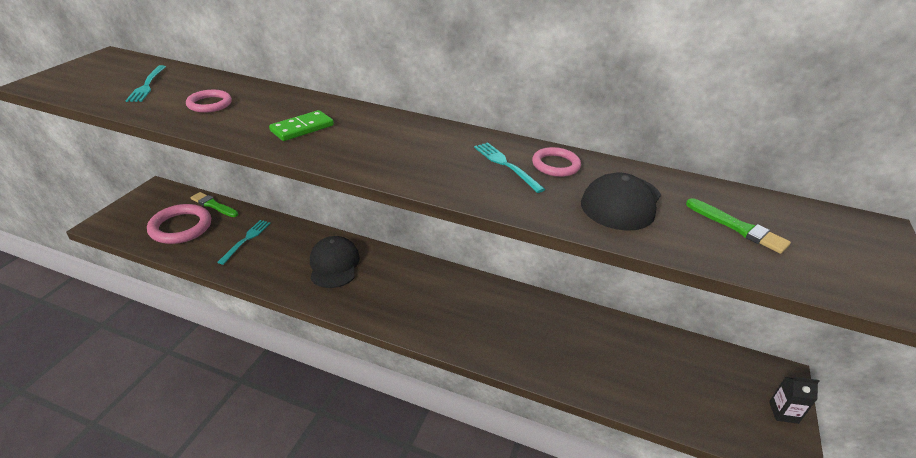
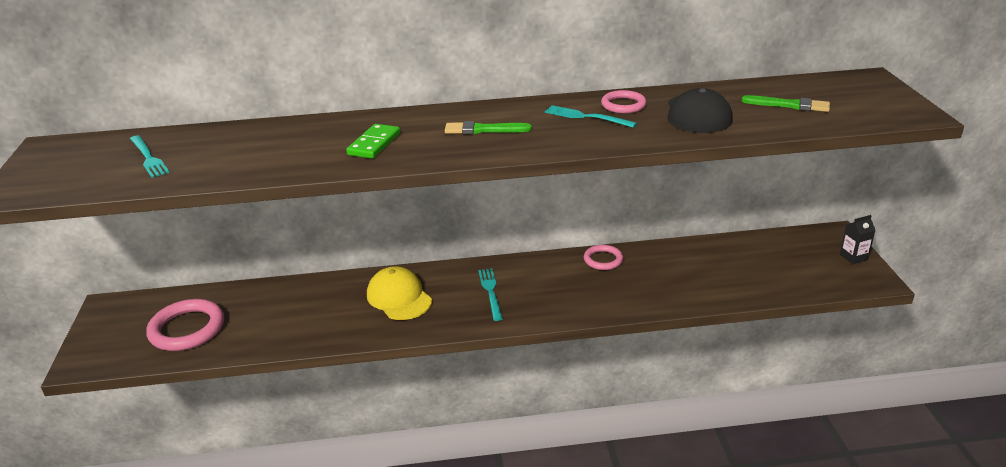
camera: 25 degrees left, 5 degrees down
(209, 104) = (248, 153): pink ring -> pink ring (603, 260)
(213, 205) = (201, 296): green brush -> green brush (484, 130)
(246, 240) = (279, 312): turquoise fork -> turquoise fork (491, 292)
(334, 264) = (399, 297): black cap -> yellow cap

